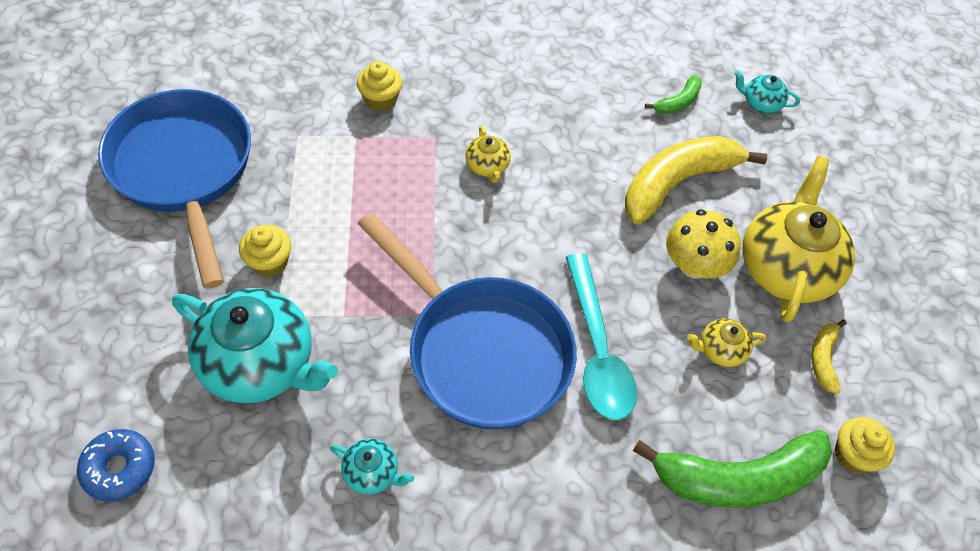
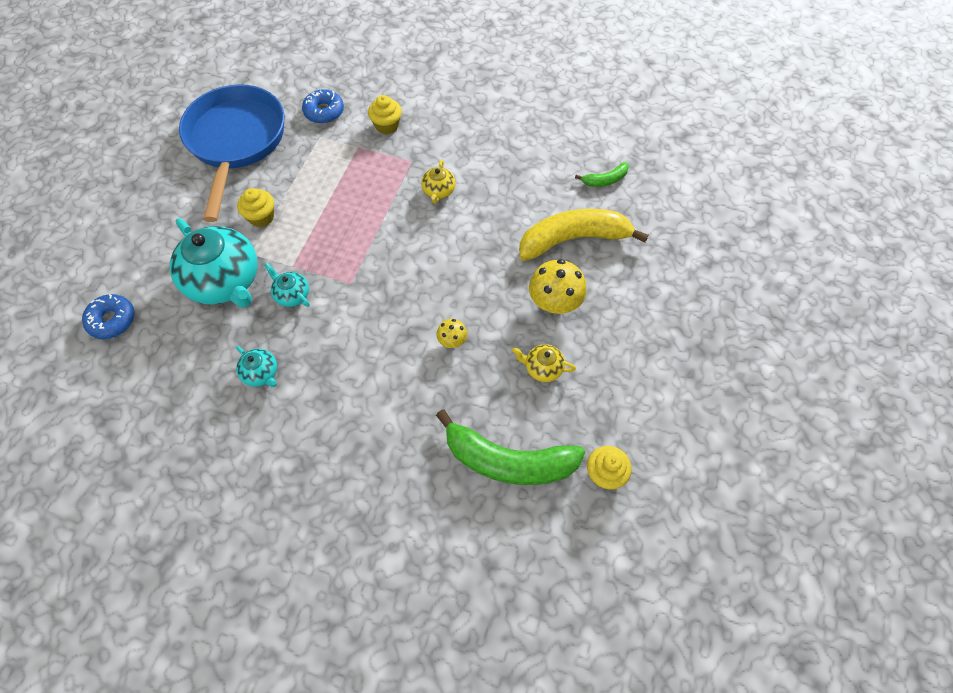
camera: 25 degrees right, 5 degrees up
(288, 101) = (324, 112): none -> blue donut
(482, 351) = (371, 317): blue pan -> none
(597, 350) = (452, 340): turquoise spoon -> yellow mushroom
(760, 103) = (671, 197): turquoise teapot -> turquoise teapot (292, 295)
(786, 267) = (625, 324): yellow teapot -> none
(823, 358) = (619, 398): yellow banana -> none

